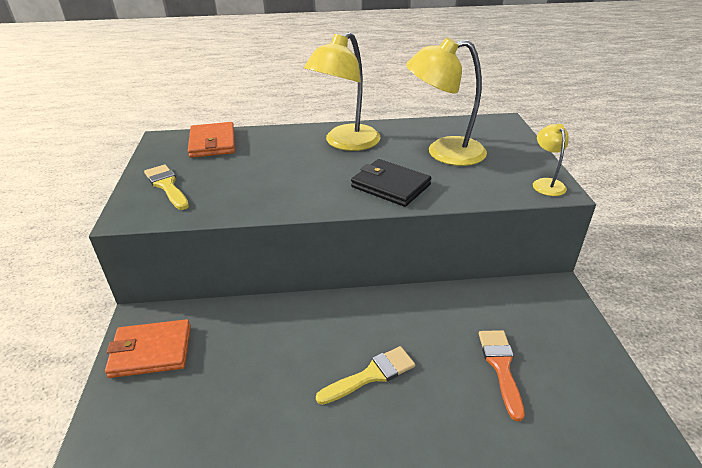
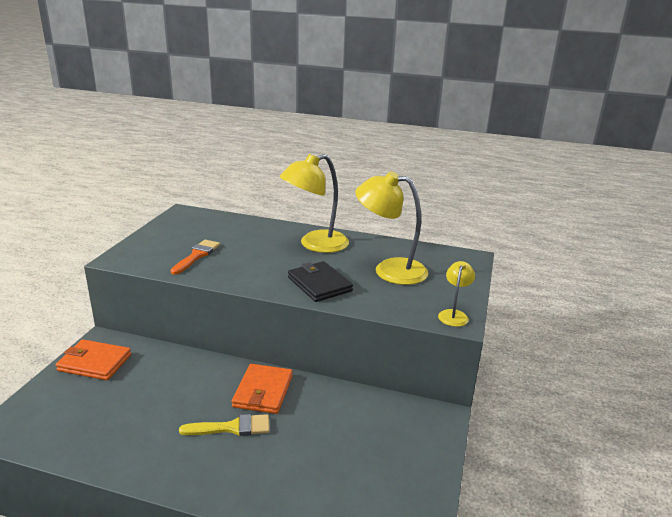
camera: 20 degrees right, 10 degrees down
(167, 185) = (158, 245): yellow brush -> none
(212, 143) = (215, 222): orange wallet -> orange wallet (263, 391)
(500, 366) = (338, 456): orange brush -> orange brush (197, 255)

